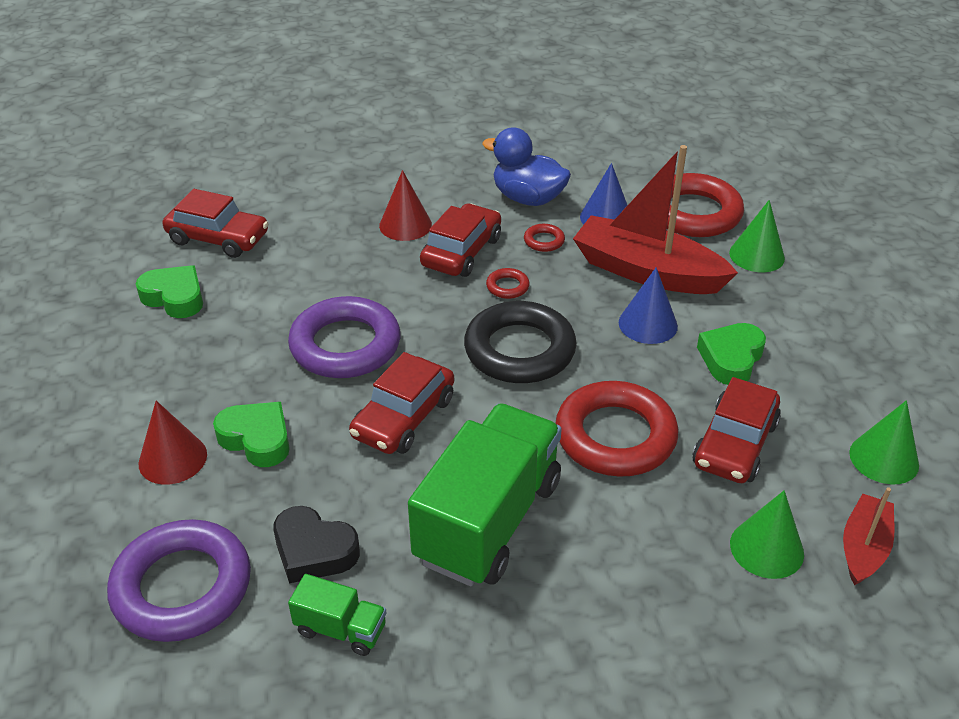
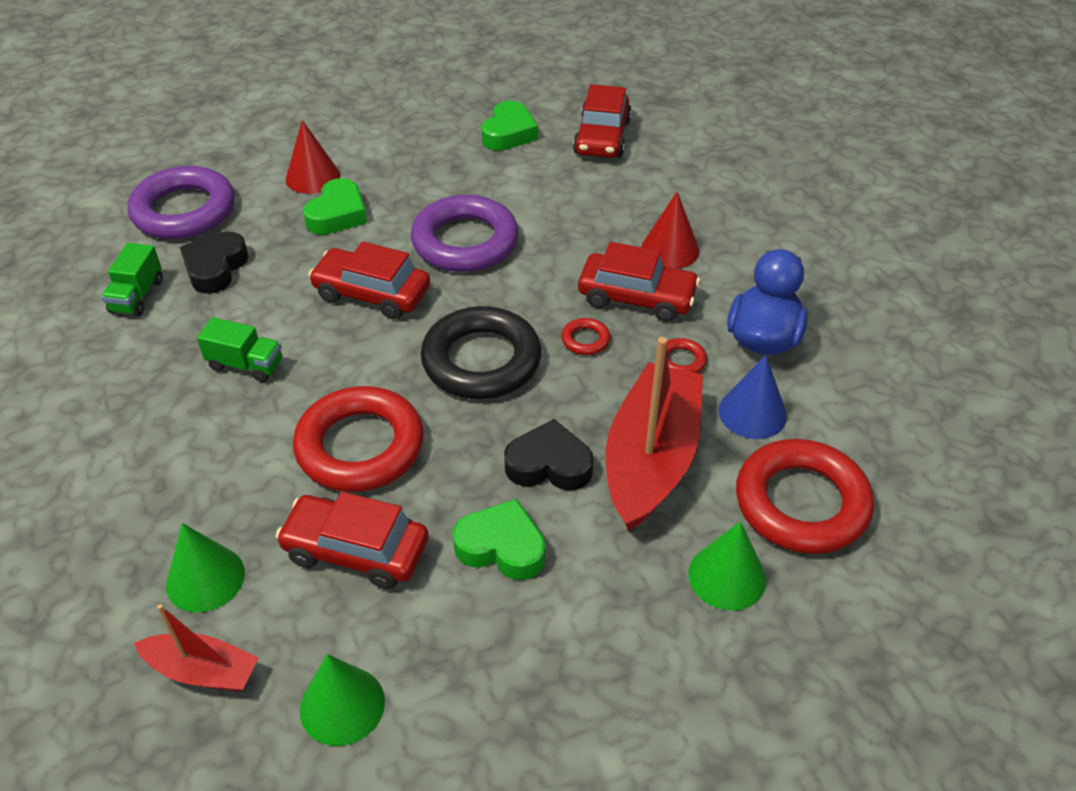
camera: 80 degrees right, 5 degrees up
(488, 520) = (246, 365): green truck -> green truck, size x0.45
(648, 324) = (549, 464): blue cone -> black heart

